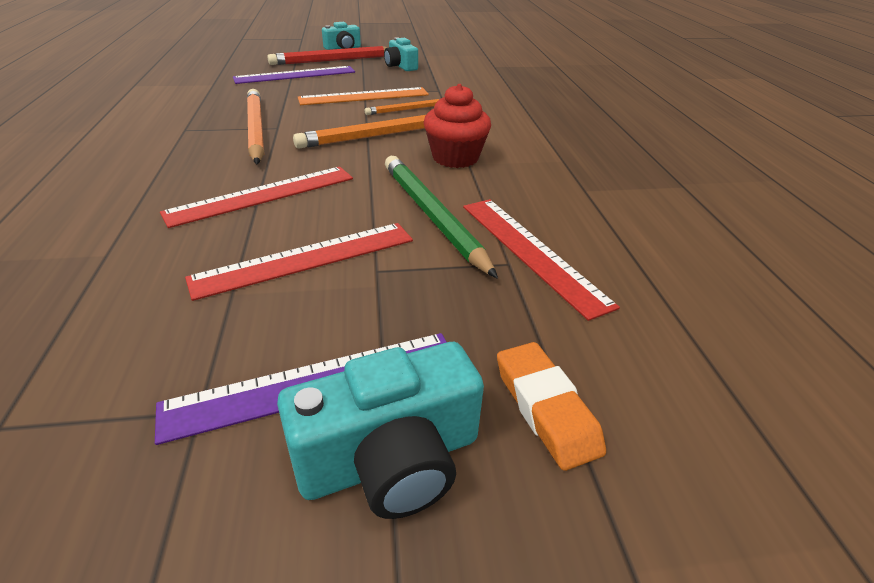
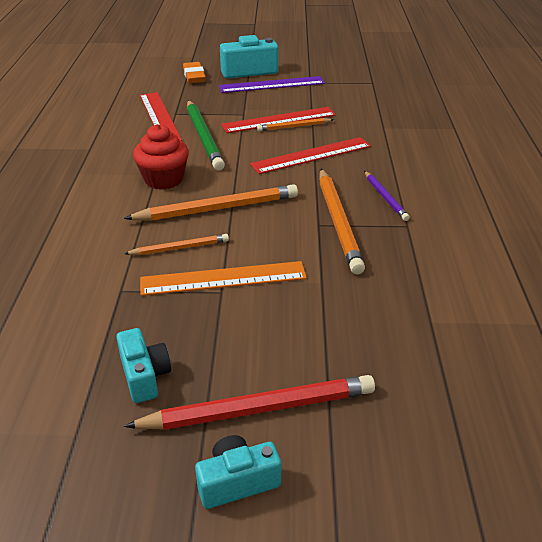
camera: 170 degrees left, 0 degrees up
(189, 151) = (385, 197): none -> purple pencil
(279, 245) = (294, 127): none -> orange pencil
(295, 75) = (320, 347): purple ruler -> none

